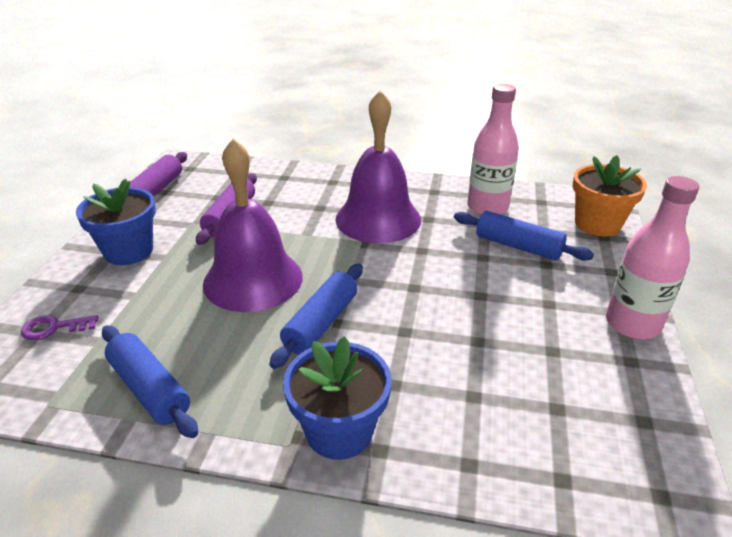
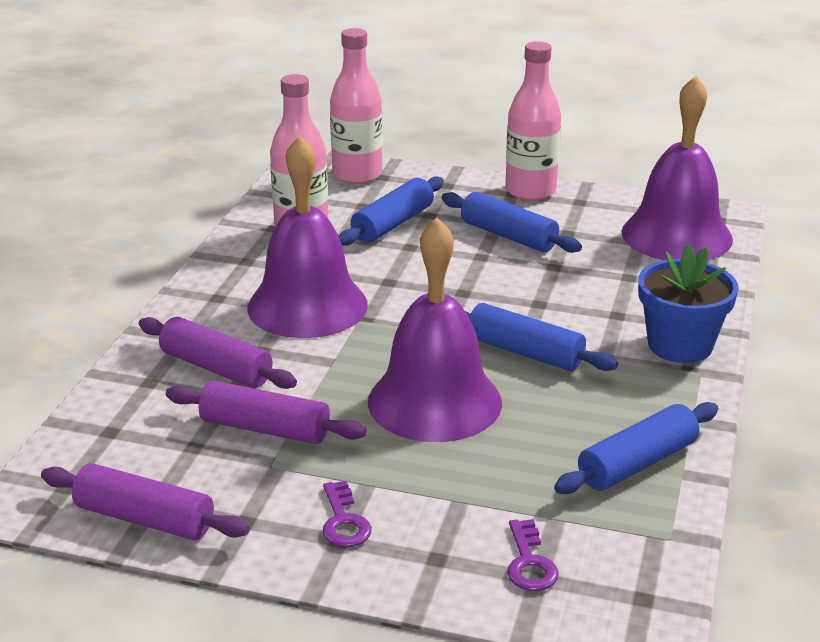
camera: 85 degrees left, 5 degrees down
(129, 251) = (343, 521): blue flower pot -> purple key
(298, 195) = (216, 368): none -> purple rolling pin
(526, 310) = (508, 236): none -> blue rolling pin
(590, 445) = (676, 235): none -> purple bell
(597, 224) = (357, 175): orange flower pot -> pink bottle

